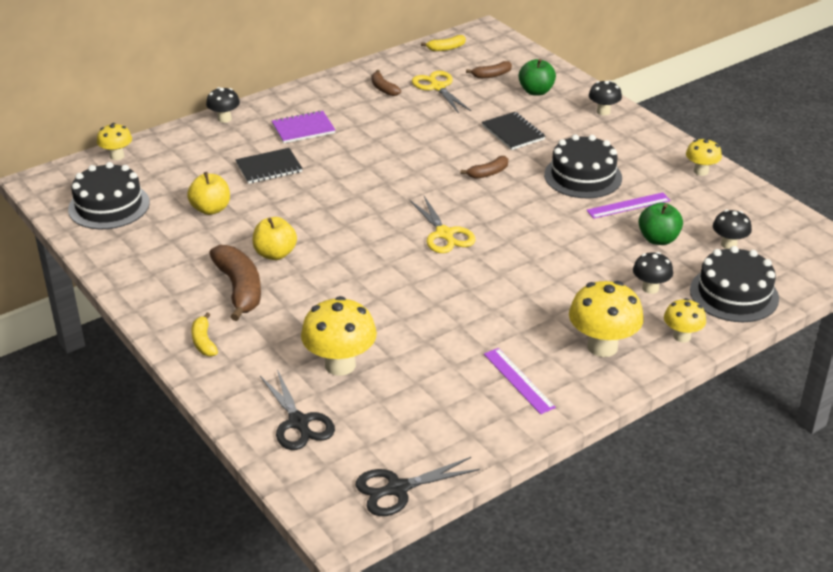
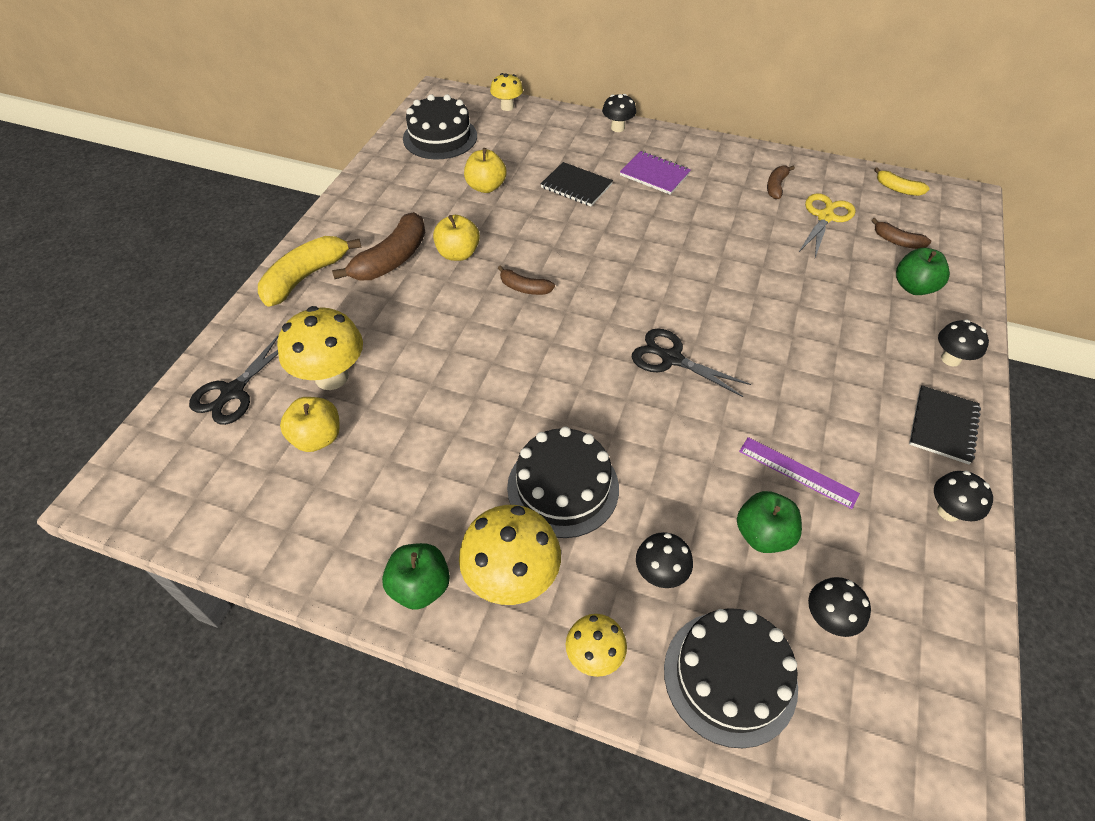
camera: 55 degrees right, 15 degrees up
(203, 342) = (306, 277): yellow banana -> yellow banana, size x1.88
(396, 392) = (317, 438): none -> yellow apple
(397, 489) = (173, 513): black scissors -> black scissors (671, 358)
(444, 234) = (591, 346): yellow scissors -> none
(488, 173) = (725, 325): brown banana -> brown banana (524, 288)
(513, 133) = (817, 308): black notebook -> black notebook (943, 426)
(518, 380) = (399, 528): purple ruler -> none
(573, 387) = (420, 587): none -> green apple
(583, 176) = (807, 403): black cake -> black cake (563, 487)
(701, 171) = (948, 511): yellow mushroom -> black mushroom

